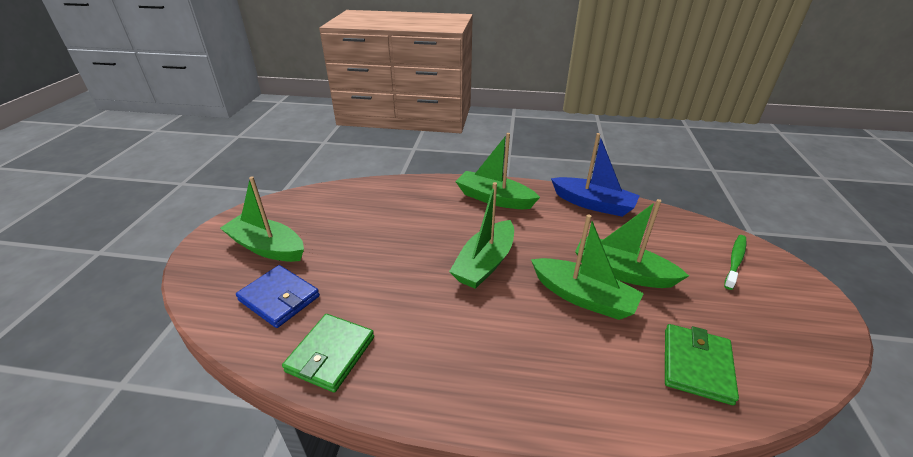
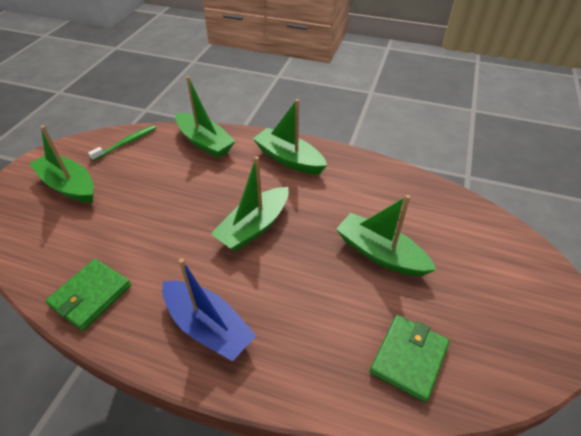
camera: 10 degrees right, 10 degrees up
(279, 298) = (65, 237): blue wallet -> none
(583, 297) = (331, 274): green boat -> green boat (205, 142)
(593, 204) = (384, 176): blue boat -> blue boat (208, 326)
(735, 261) = (500, 257): green toothbrush -> green toothbrush (126, 143)

